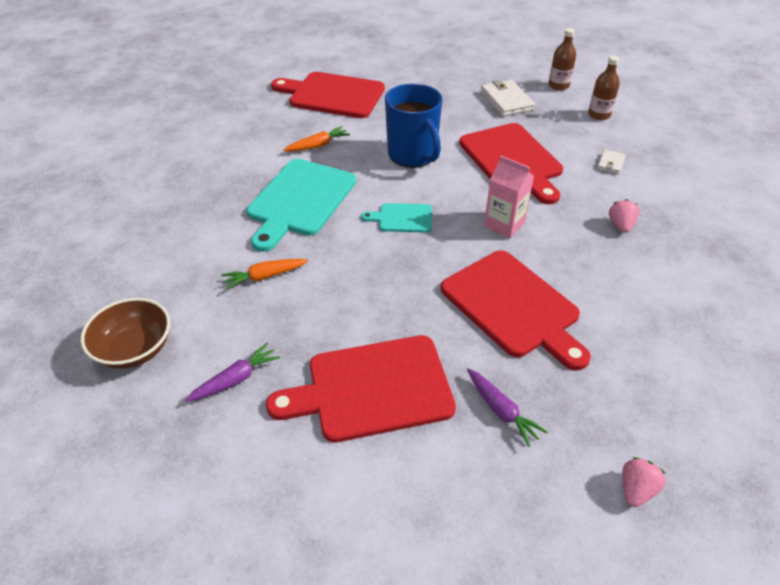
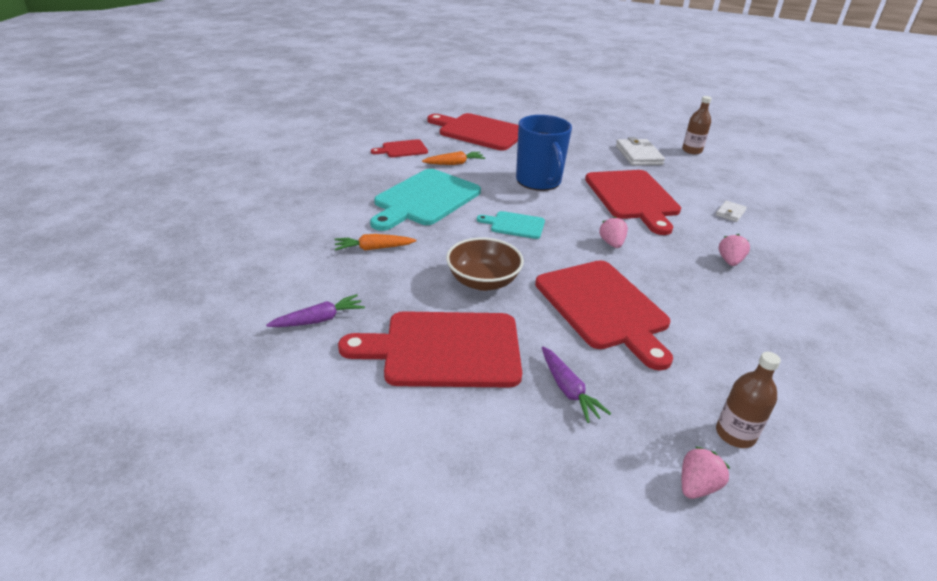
camera: 10 degrees right, 10 degrees down
(135, 349) = (238, 282): brown bowl -> brown bowl (483, 281)
(256, 134) = (402, 149): none -> red cutting board
(504, 224) = (612, 243): pink carton -> pink strawberry
(599, 115) = (727, 176): brown bottle -> brown bottle (735, 434)

